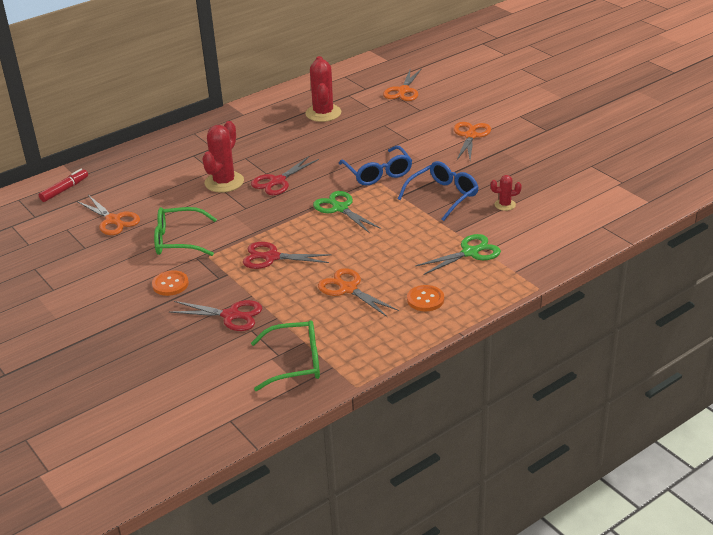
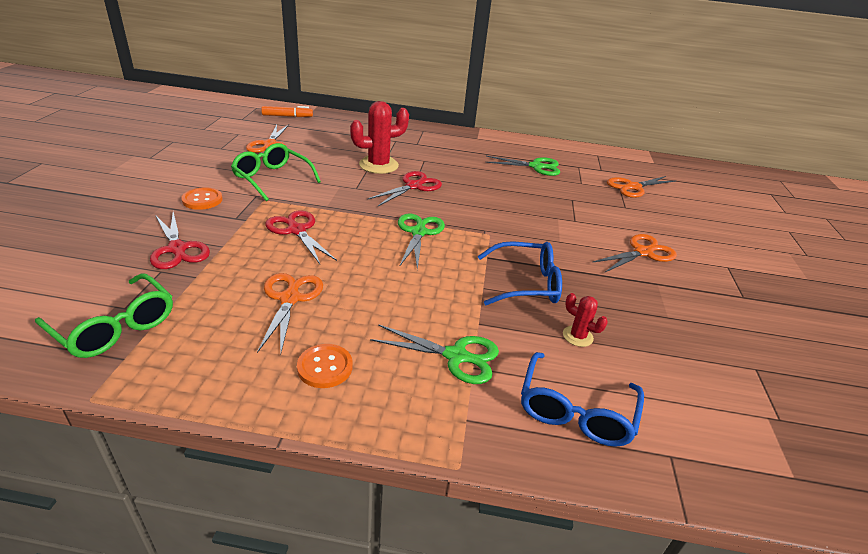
camera: 40 degrees right, 0 degrees up
(65, 190) = (287, 116): red marker -> orange marker
(277, 181) = (413, 186): red scissors -> red scissors turned 135 degrees clockwise
(323, 113) = (536, 166): red cactus -> green scissors
(378, 173) = (501, 228): blue glasses -> blue glasses (575, 410)

